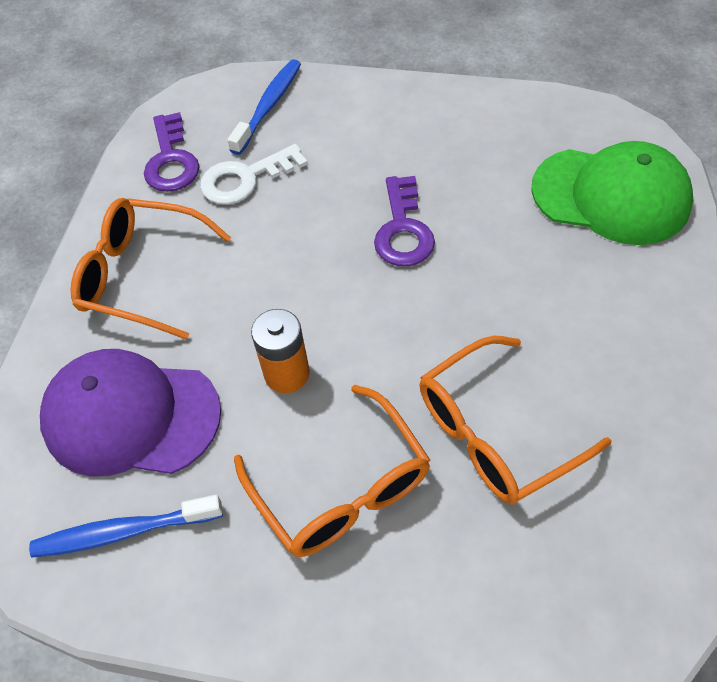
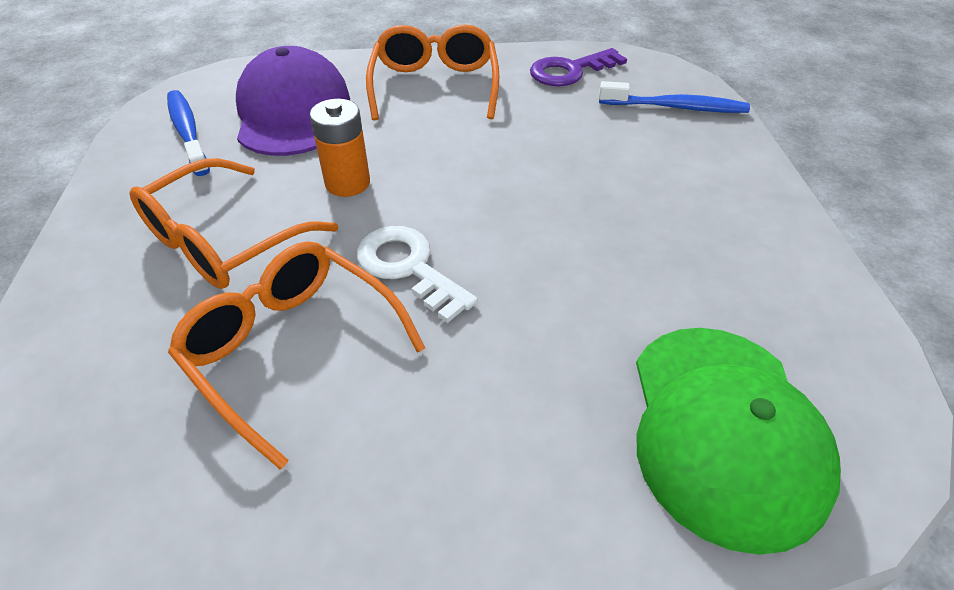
camera: 70 degrees right, 10 degrees down
(245, 179) = (571, 113): white key -> white key (408, 268)
(403, 230) = (557, 228): purple key -> none

